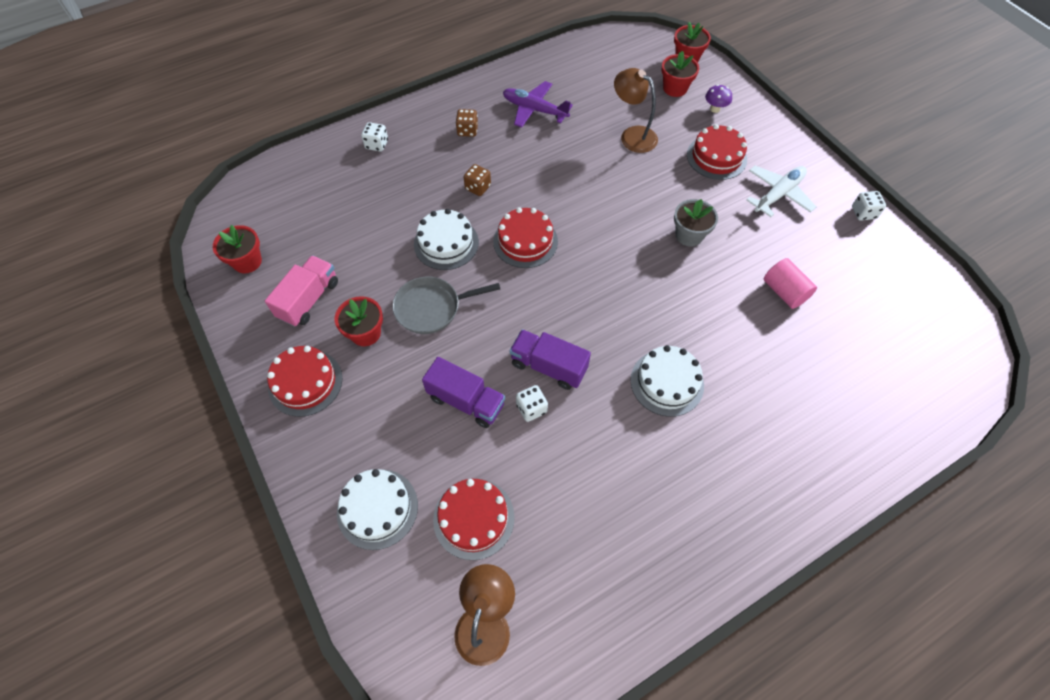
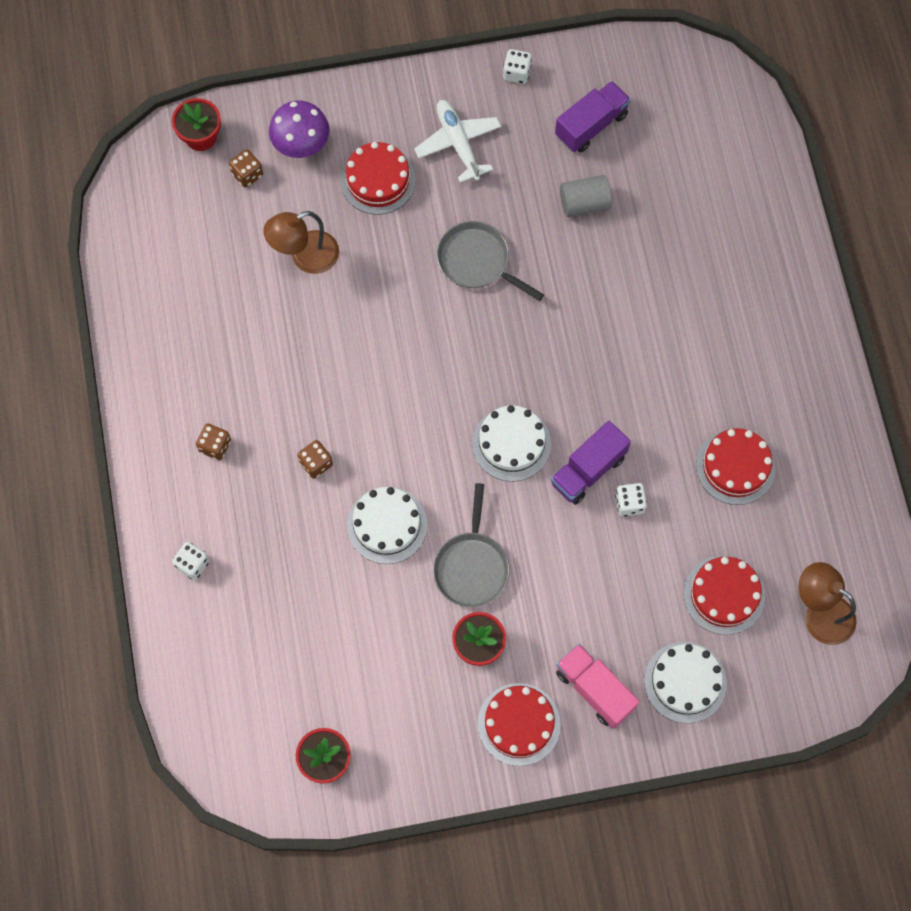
camera: 70 degrees left, 10 degrees up
(309, 300) = (409, 699): pink truck -> pink truck (595, 689)
(466, 401) = (599, 565): purple truck -> purple truck (591, 125)
(525, 241) = (418, 437): red cake -> red cake (735, 467)
(534, 110) = (212, 353): purple plane -> none
(667, 382) = (646, 364): white cake -> white cake (511, 443)
(675, 88) = (247, 174): red flower pot -> brown dice
(689, 235) = (477, 261): grey flower pot -> grey pan
(715, 109) = (301, 145): purple mushroom -> purple mushroom, size x1.75
(784, 292) = (584, 203): pink cylinder -> grey cylinder

